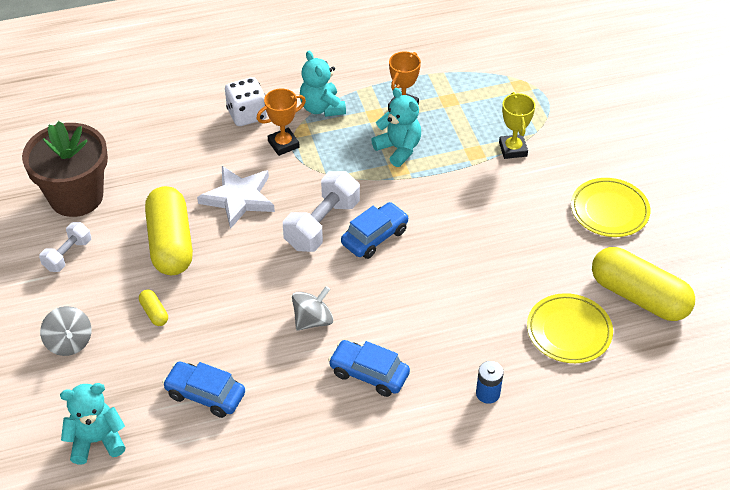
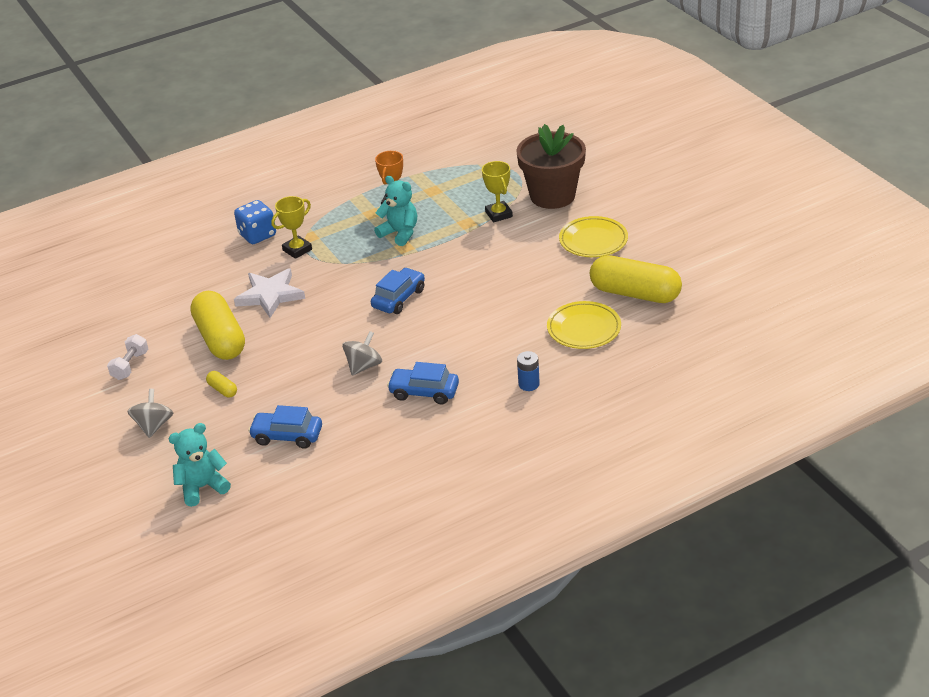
camera: 10 degrees left, 10 degrees down
(69, 342) = (154, 426): grey spinning top -> grey spinning top turned 135 degrees counterclockwise
(76, 197) = (123, 323): brown flower pot -> brown flower pot (552, 196)
(247, 115) = (257, 235): white dice -> blue dice
(283, 144) = (297, 250): orange trophy -> yellow trophy
(322, 108) = (323, 217): turquoise teddy bear -> none
(322, 225) = (350, 299): white dumbbell -> none

